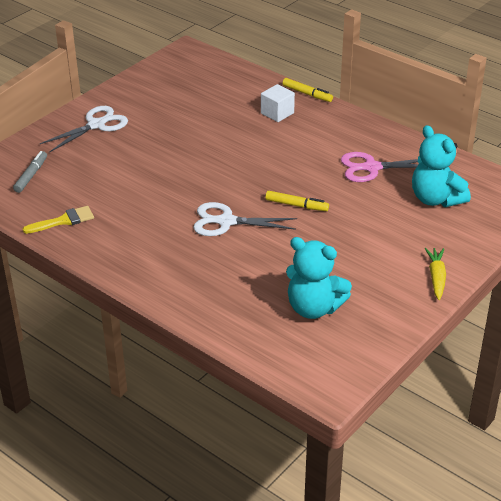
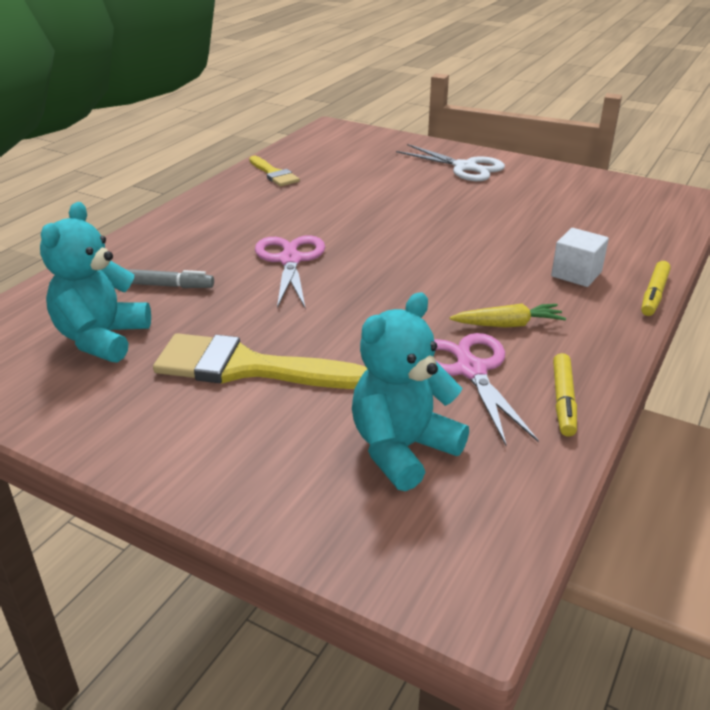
camera: 80 degrees right, 5 degrees down
(31, 175) = (350, 150): grey marker -> grey marker (167, 285)
(226, 221) = (290, 260): white scissors -> pink scissors
(296, 205) = (341, 308): yellow marker -> yellow marker (563, 401)
(357, 246) = (246, 367): none -> yellow brush
(436, 277) = (164, 457): yellow carrot -> yellow carrot (508, 325)

